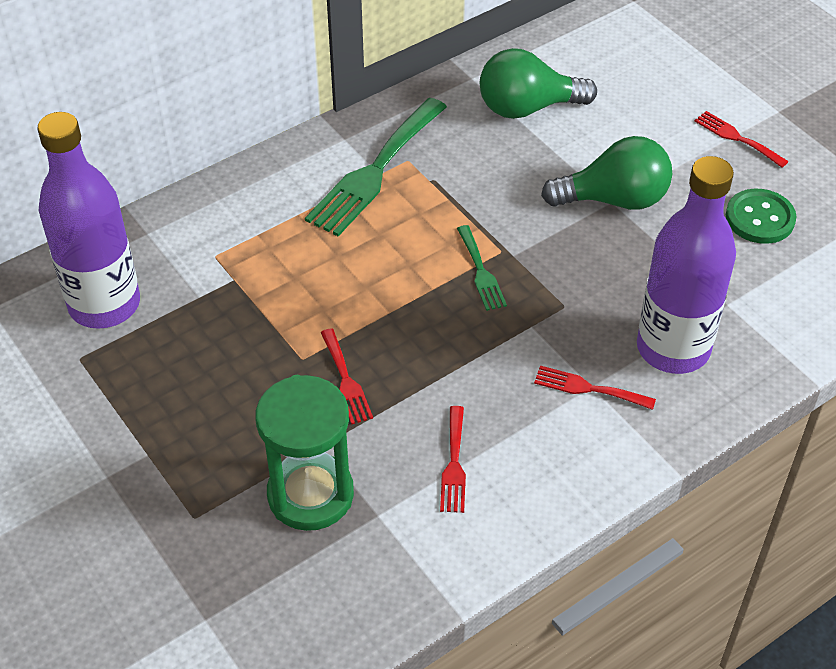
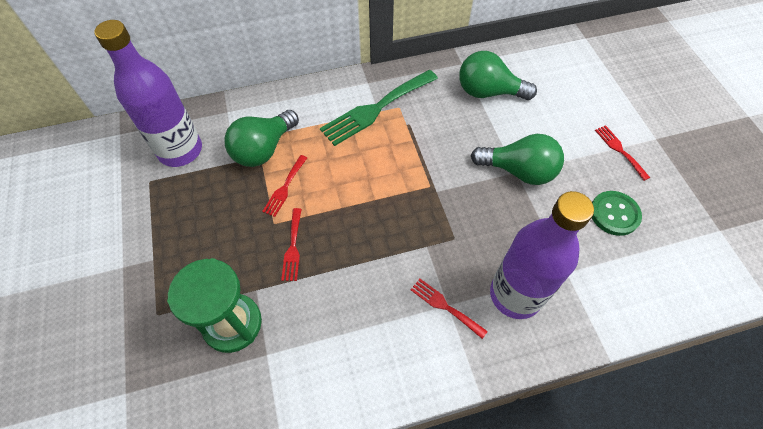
camera: 20 degrees right, 10 degrees up
(234, 269) = (263, 149): none -> green light bulb
(454, 464) = (331, 334): red fork -> red fork (285, 188)
(481, 272) = (411, 197): green fork -> none

